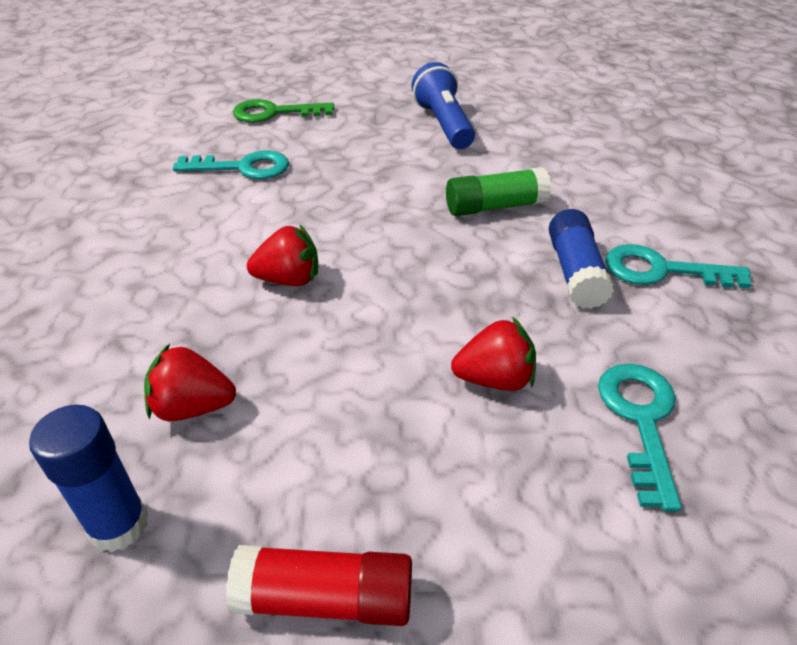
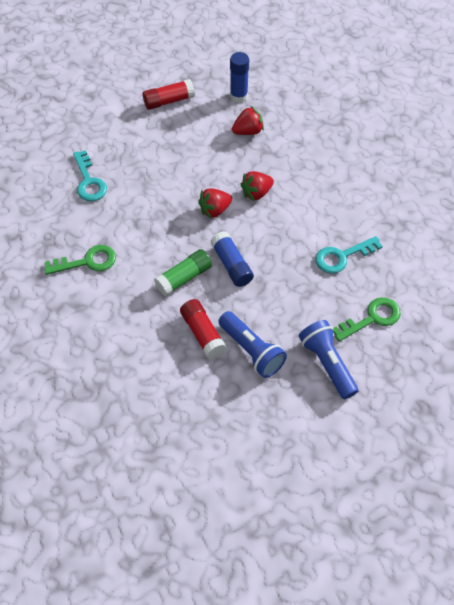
camera: 155 degrees right, 15 degrees up
(363, 98) = (327, 364): none -> blue flashlight
(494, 379) = (147, 178): red strawberry -> red strawberry (215, 210)
(498, 151) = (202, 333): none -> red glue stick
(575, 272) = (129, 245): blue glue stick -> blue glue stick (231, 265)
(661, 270) = (87, 261): turquoise key -> green key

